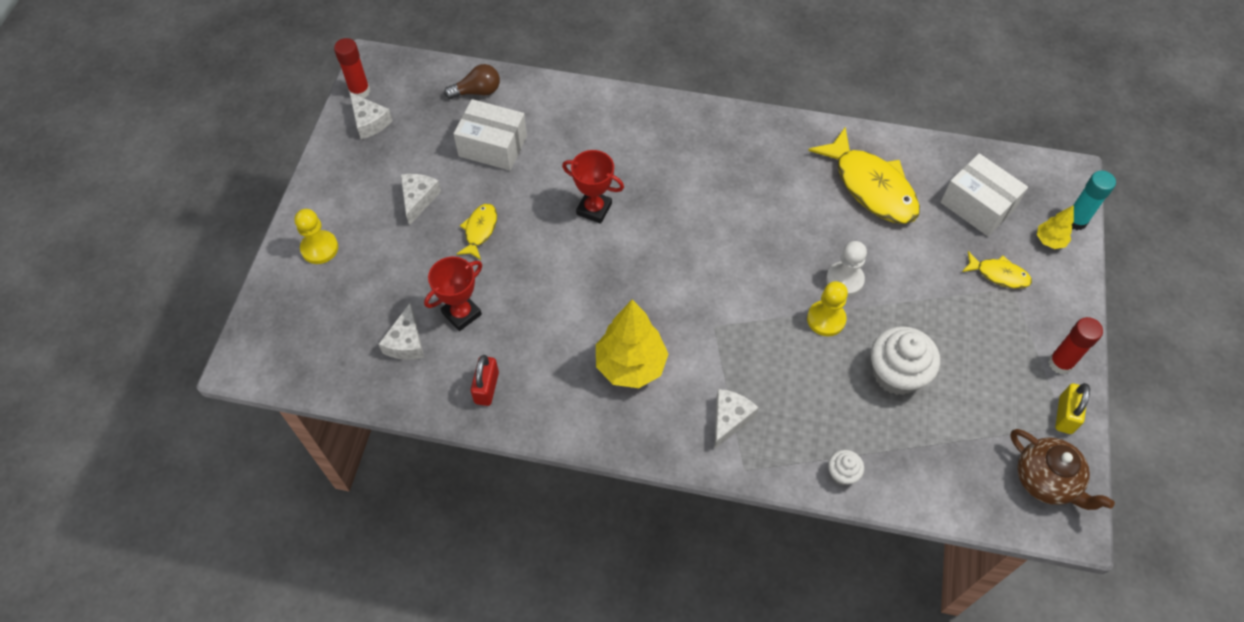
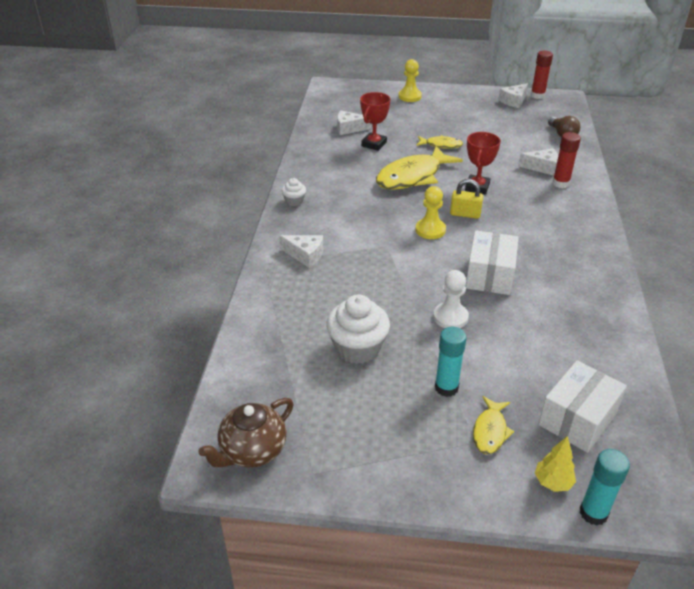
camera: 85 degrees right, 20 degrees down
(418, 199) = (458, 122): white cheese -> white cheese (542, 167)
(461, 313) = (374, 144): red trophy -> red trophy turned 75 degrees clockwise
(486, 388) = (320, 157): red padlock -> none
(493, 146) = (516, 144): white box -> white box (490, 275)
(630, 366) = (345, 209): yellow tree -> none
(826, 319) = (406, 305): yellow pawn -> yellow pawn (430, 230)
(842, 473) = (260, 313): white cupcake -> white cupcake (294, 201)
(871, 186) = (566, 337): yellow fish -> yellow fish (413, 176)
(948, 300) = (446, 388): none -> turquoise glue stick
(1060, 363) = (388, 476): red glue stick -> red glue stick (560, 183)
(1065, 415) = (325, 474): yellow padlock -> yellow padlock (465, 214)

